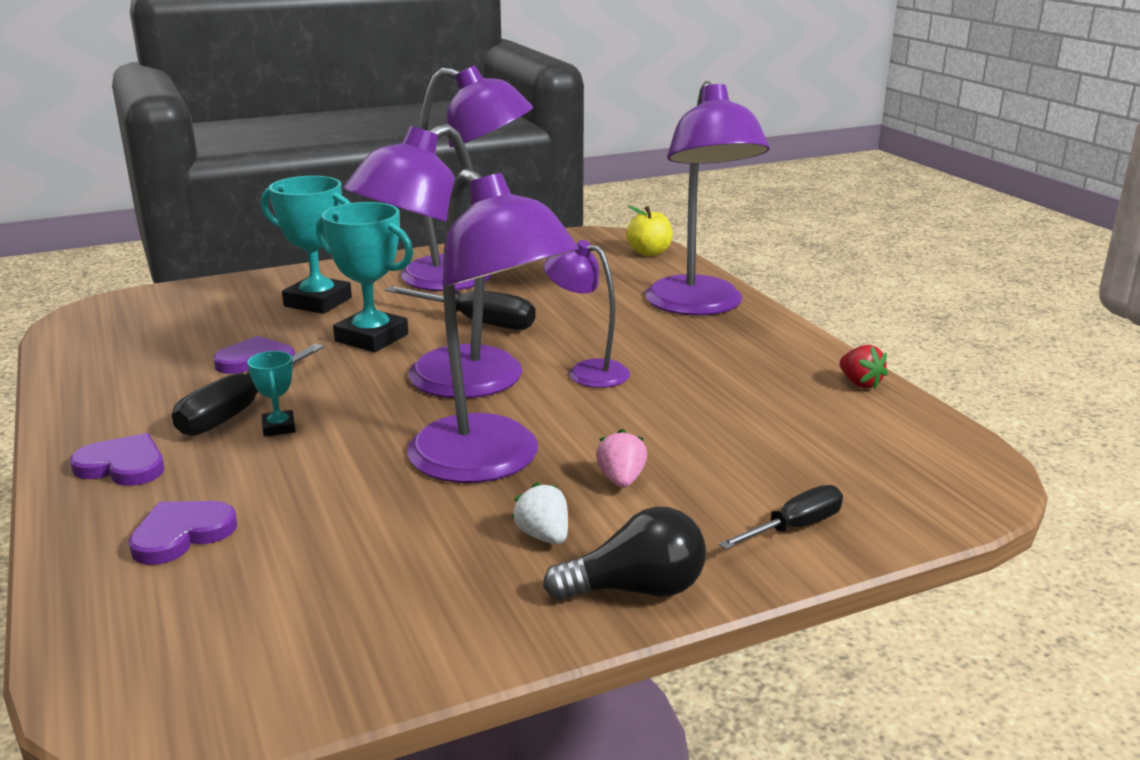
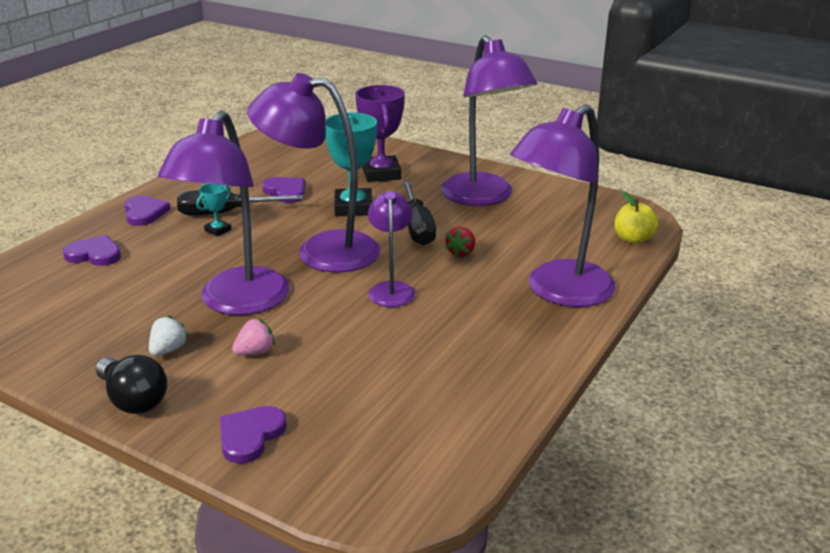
camera: 55 degrees right, 5 degrees up
(318, 302) = (381, 174): turquoise trophy -> purple trophy
(794, 527) = (250, 436): black screwdriver -> purple heart
(860, 383) = (508, 403): red strawberry -> red strawberry (461, 253)

